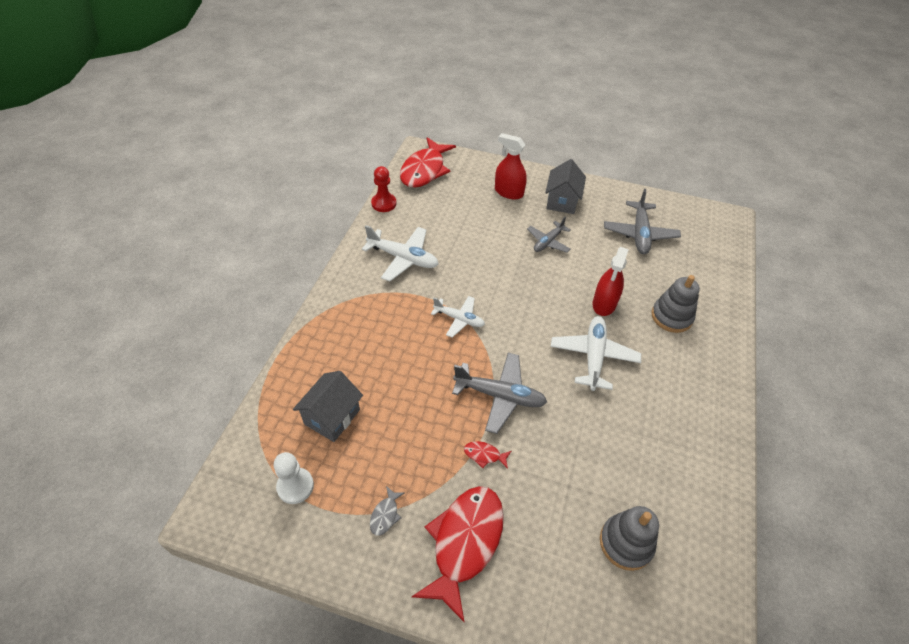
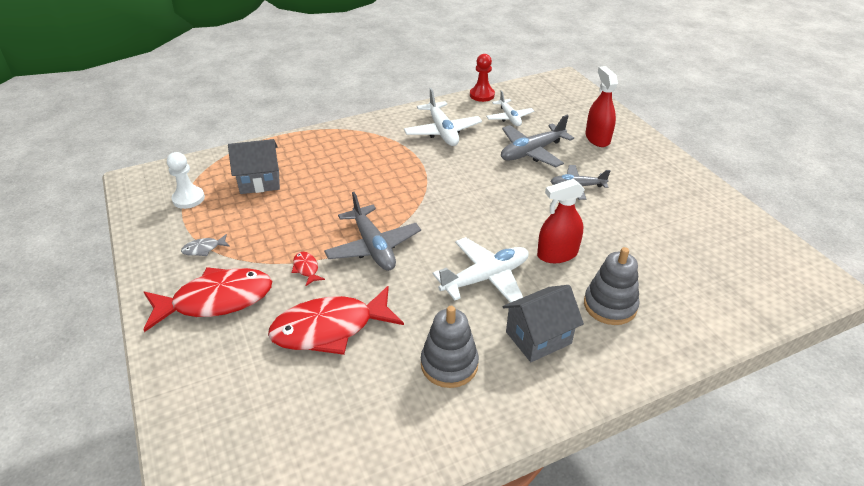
camera: 50 degrees right, 10 degrees down
(424, 170) = (547, 91): red fish -> red fish (330, 328)
(459, 319) = (421, 187): white plane -> white plane (509, 117)
(562, 201) = (639, 169): grey house -> grey house (538, 338)
(626, 543) = (305, 399): grey stacking toy -> grey stacking toy (449, 364)
(639, 234) = (683, 233): grey plane -> grey plane (532, 152)

